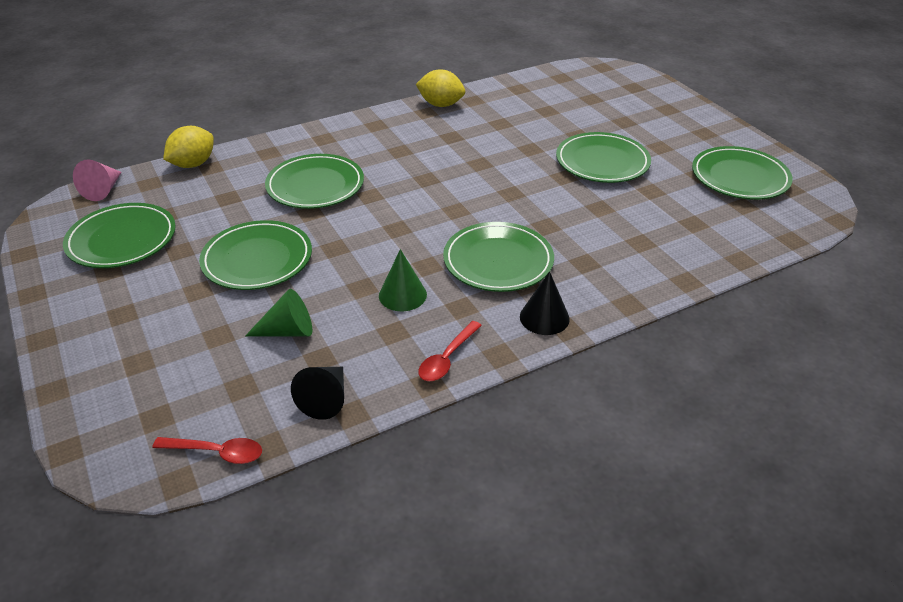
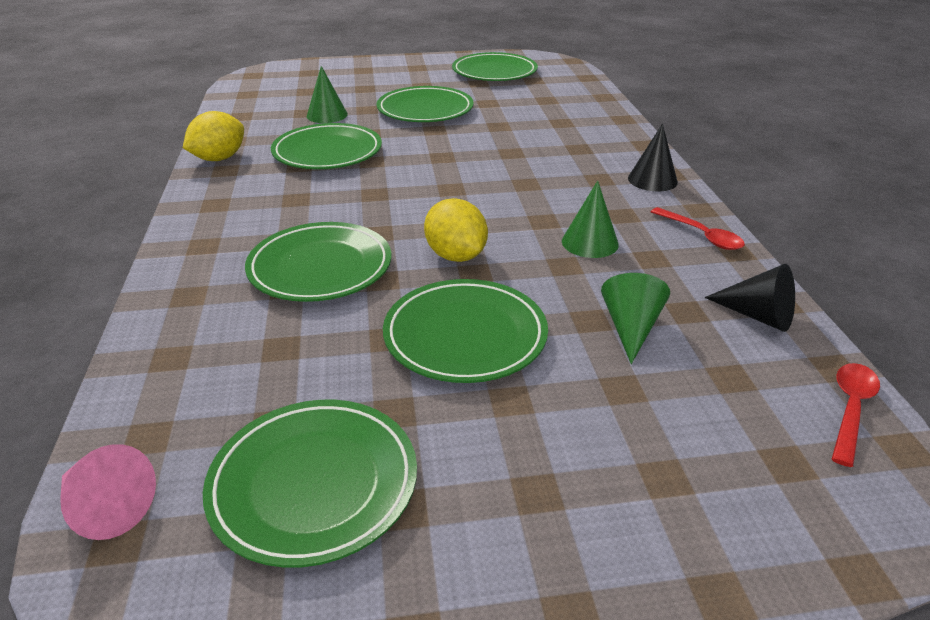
camera: 70 degrees left, 5 degrees down
(193, 164) = (138, 376): yellow lemon -> yellow lemon (456, 256)
(498, 261) = (556, 184): green plate -> green plate (327, 152)
(550, 121) = (327, 115): none -> green cone

